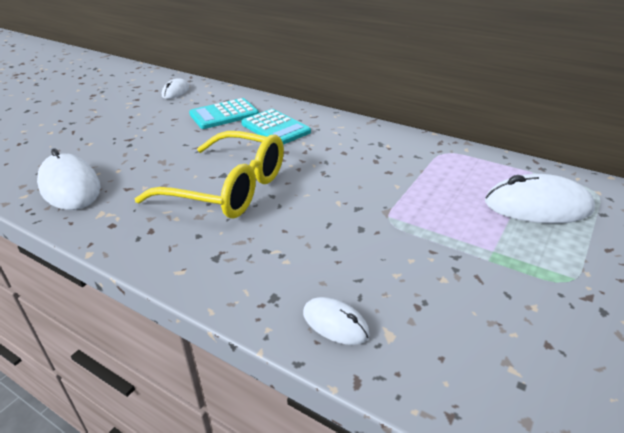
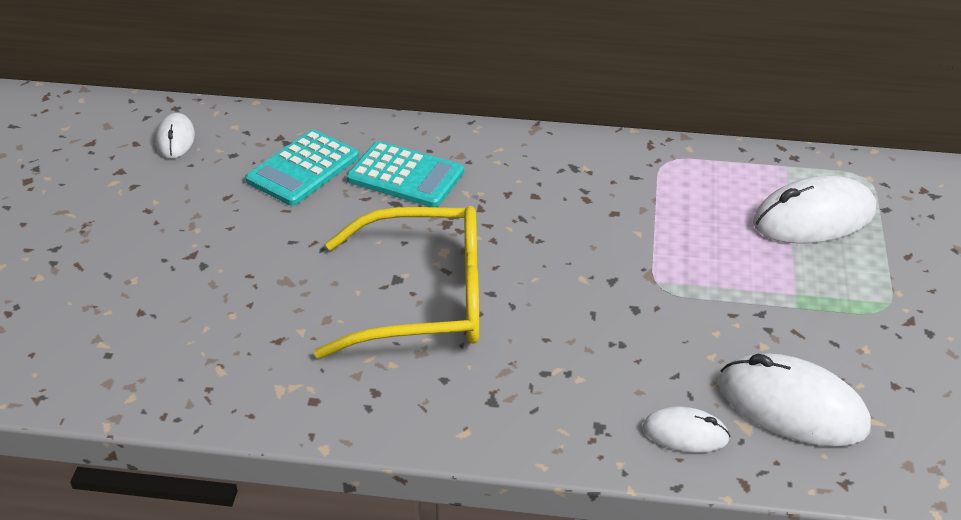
camera: 25 degrees left, 5 degrees up
(70, 187) = (188, 362): white mouse -> white mouse (792, 406)

